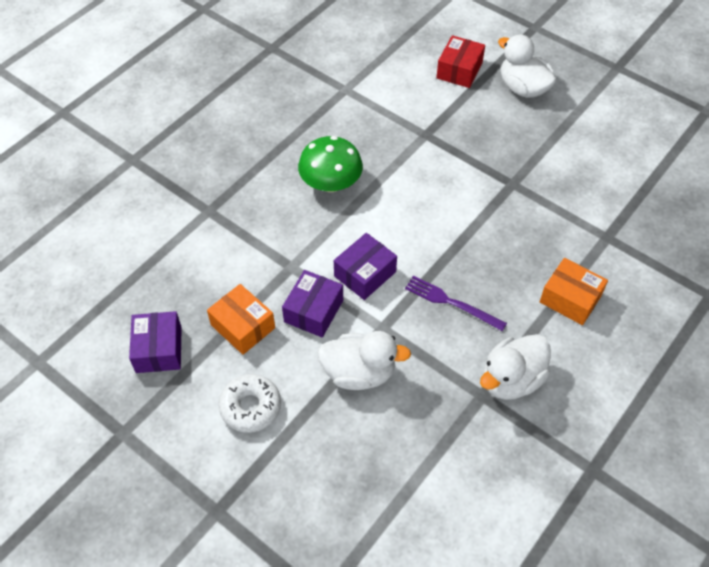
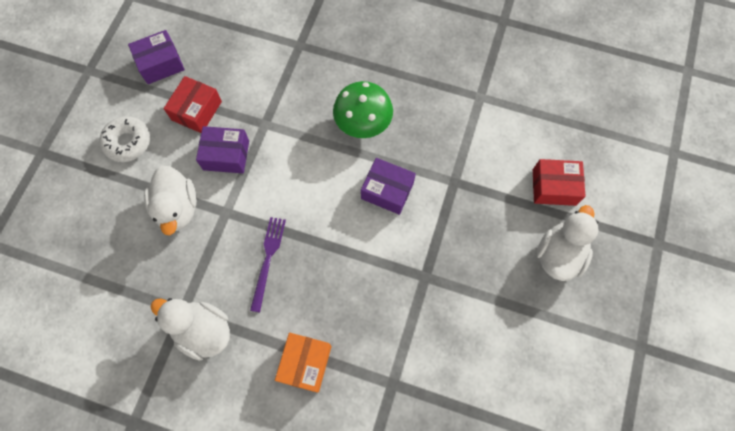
camera: 70 degrees right, 15 degrees up
(243, 326) = (197, 111): orange box -> red box
(365, 274) = (275, 181): purple box -> purple box (387, 191)

